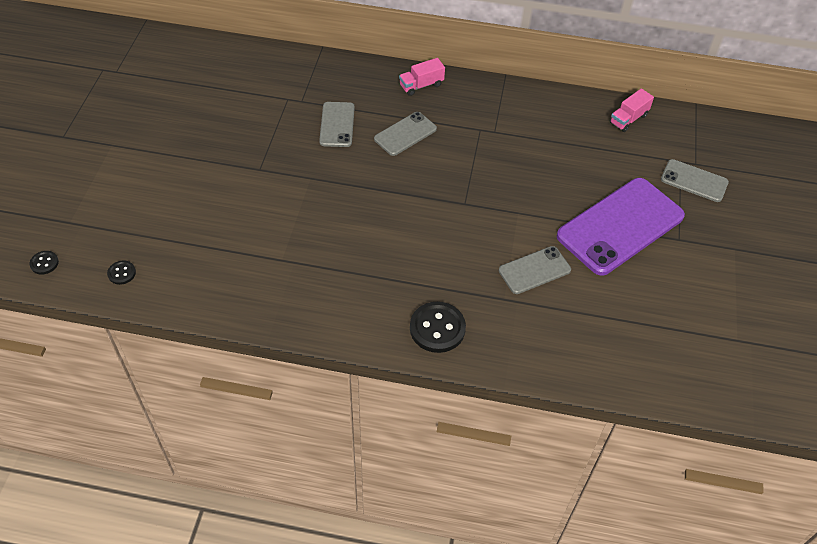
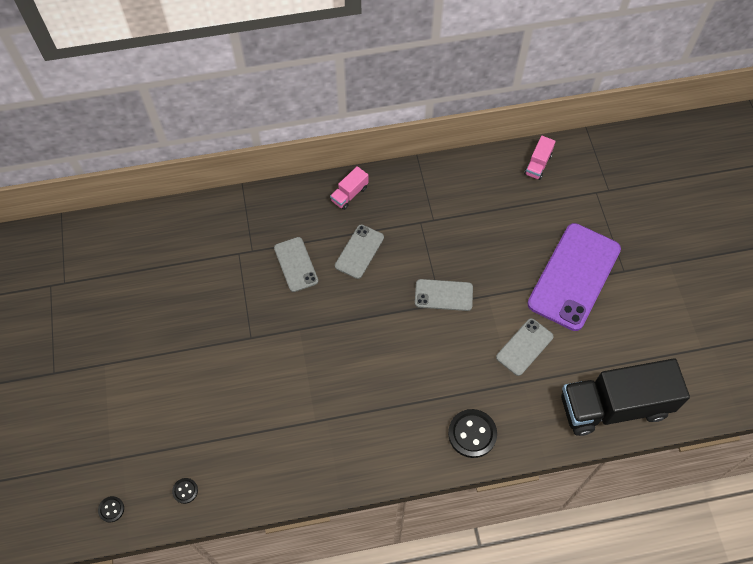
camera: 20 degrees left, 10 degrees up
(608, 359) = (614, 406): none -> black truck
(694, 181) = (614, 208): grey phone -> grey phone (443, 295)

